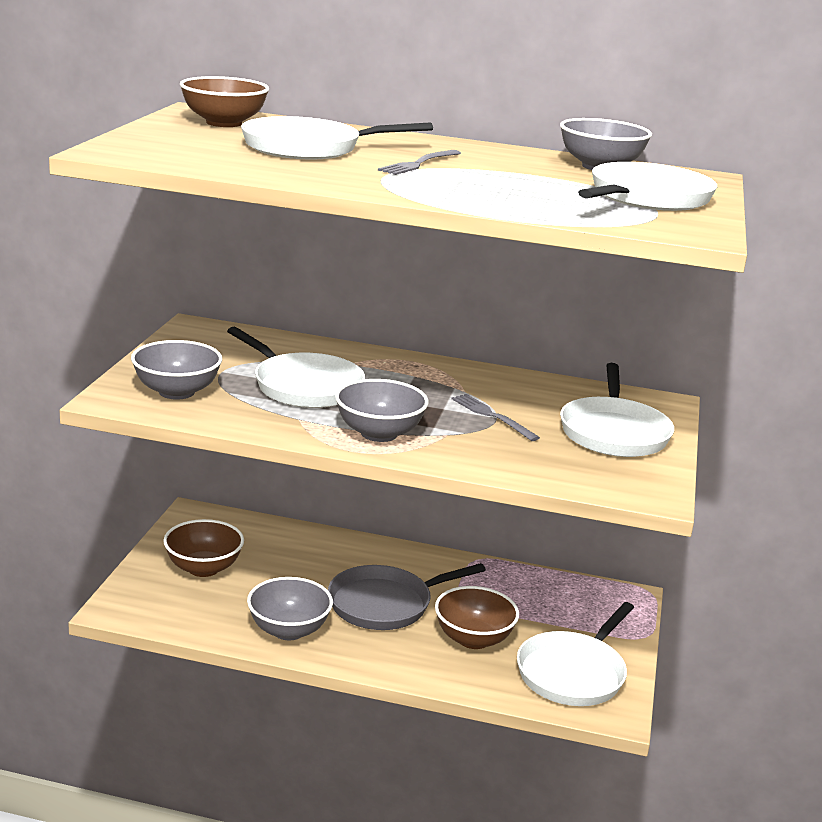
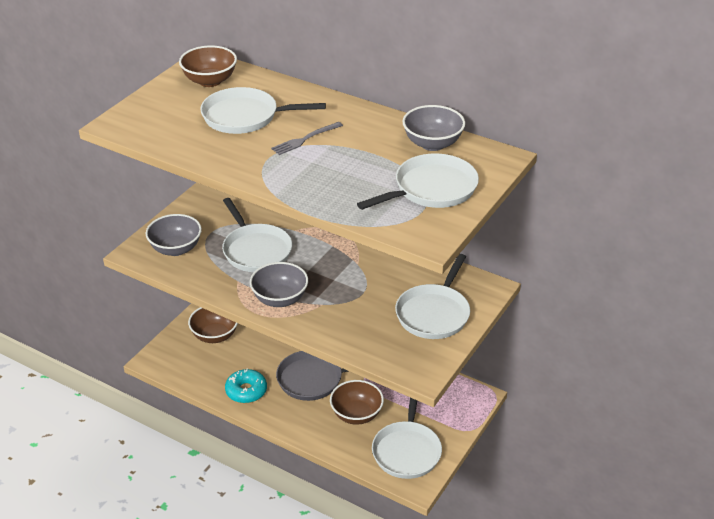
camera: 20 degrees right, 15 degrees up
(288, 630) = (246, 391): grey bowl -> turquoise donut
(492, 416) = (361, 290): grey fork -> none
(573, 673) = (407, 450): white pan -> white pan turned 45 degrees counterclockwise

